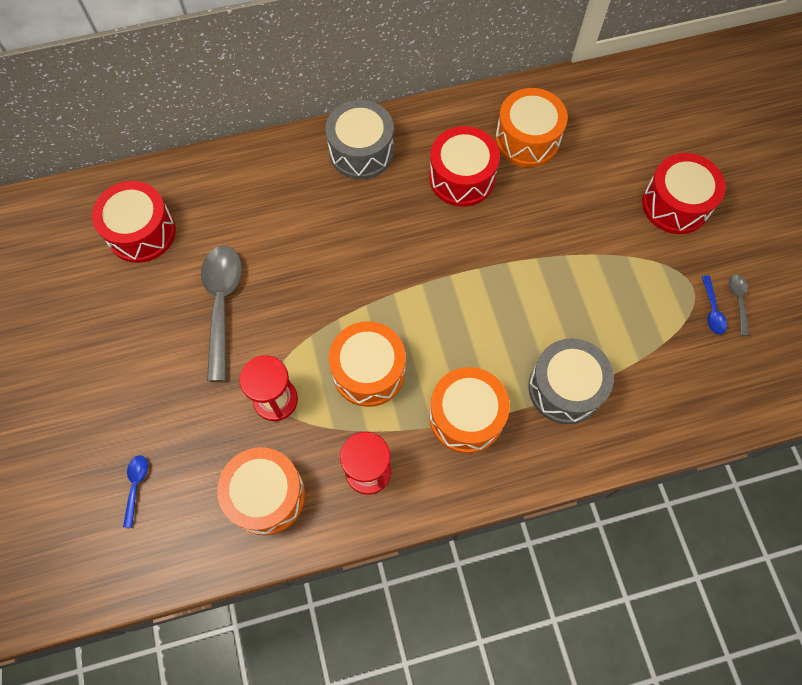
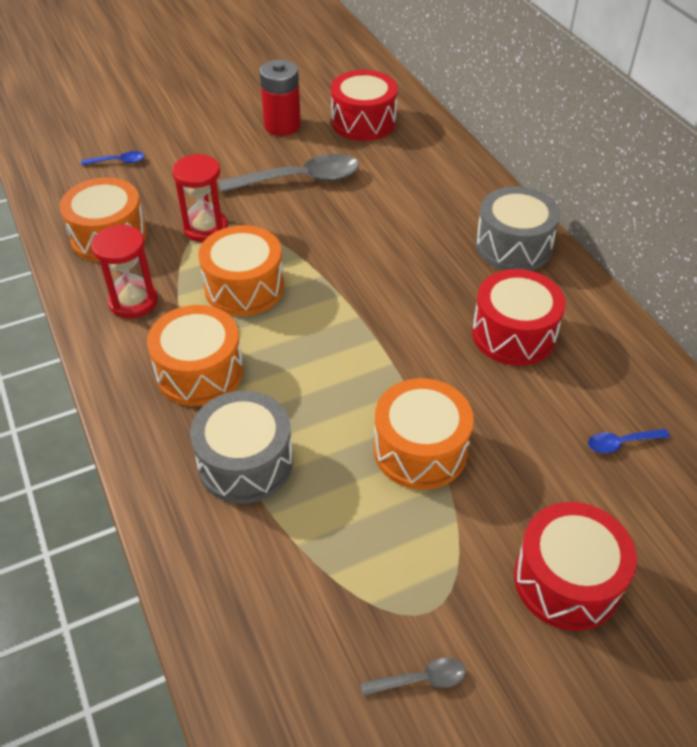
camera: 80 degrees right, 20 degrees down
(122, 310) = (282, 125): none -> red battery
(527, 139) = (600, 392): orange drum -> orange drum (420, 450)
(712, 310) = (395, 640): blue spoon -> blue spoon (621, 443)

